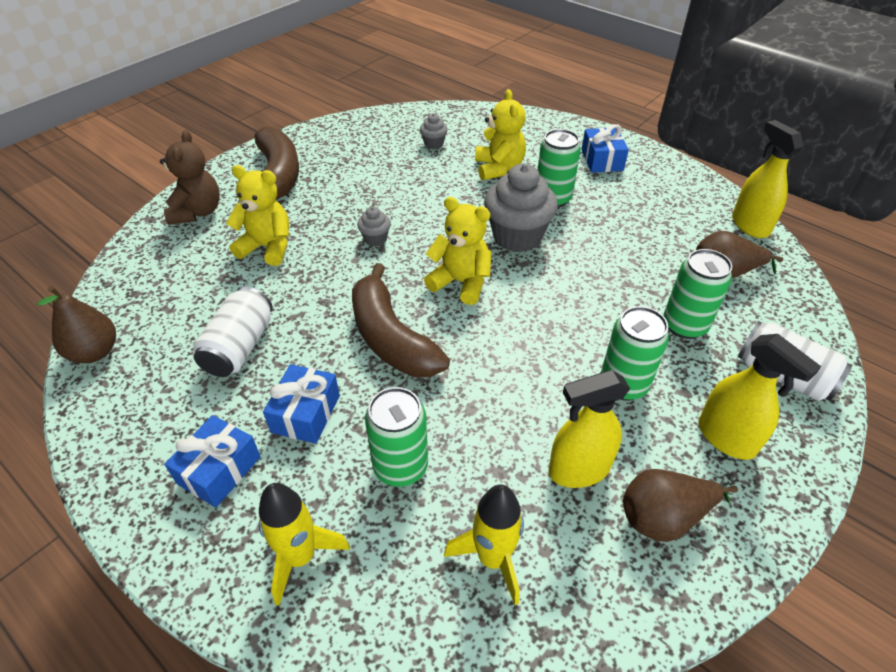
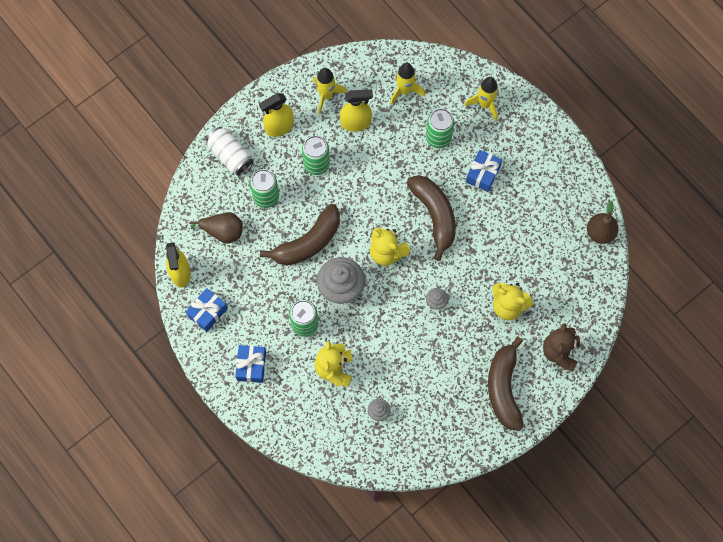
camera: 170 degrees left, 25 degrees up
(219, 470) = (523, 150): blue gift -> blue gift (207, 312)
(240, 347) = (520, 223): white can -> none
(587, 278) = (308, 242): none -> brown banana
(663, 517) = (326, 95): brown pear -> yellow rocket
(726, 438) = (279, 127): yellow spray bottle -> yellow spray bottle turned 90 degrees counterclockwise

